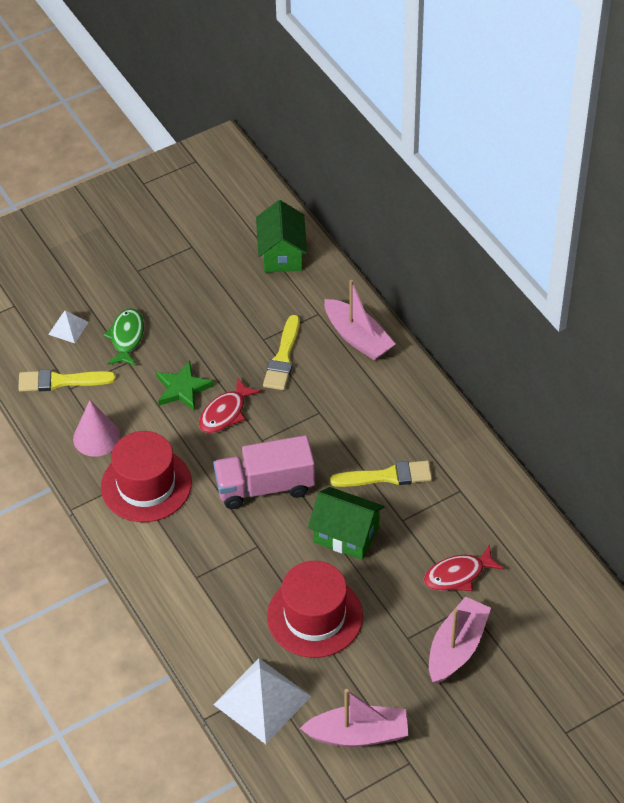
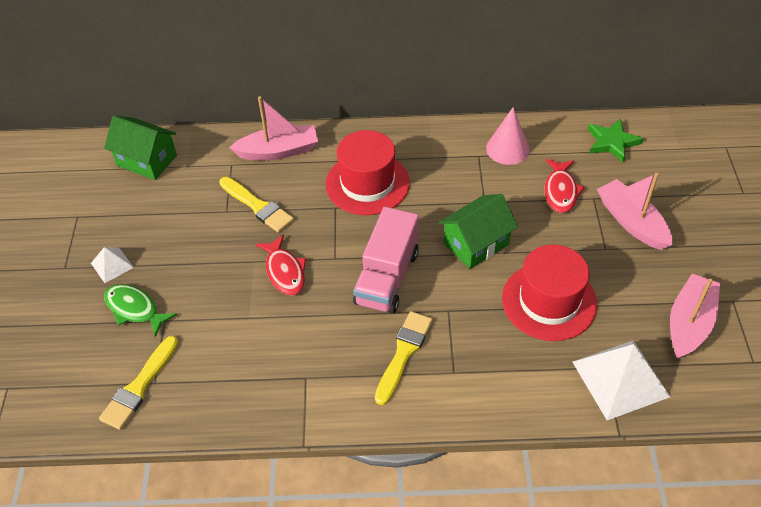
camera: 60 degrees left, 0 degrees up
(68, 328) = (80, 352): white pyramid -> white pyramid (112, 265)
(96, 437) = (232, 385): pink cone -> pink cone (507, 149)
(146, 485) = (320, 367): red hat -> red hat (367, 183)
(182, 389) = (231, 291): green star -> green star (612, 142)
(387, 476) = (433, 193): yellow brush -> yellow brush (403, 353)

